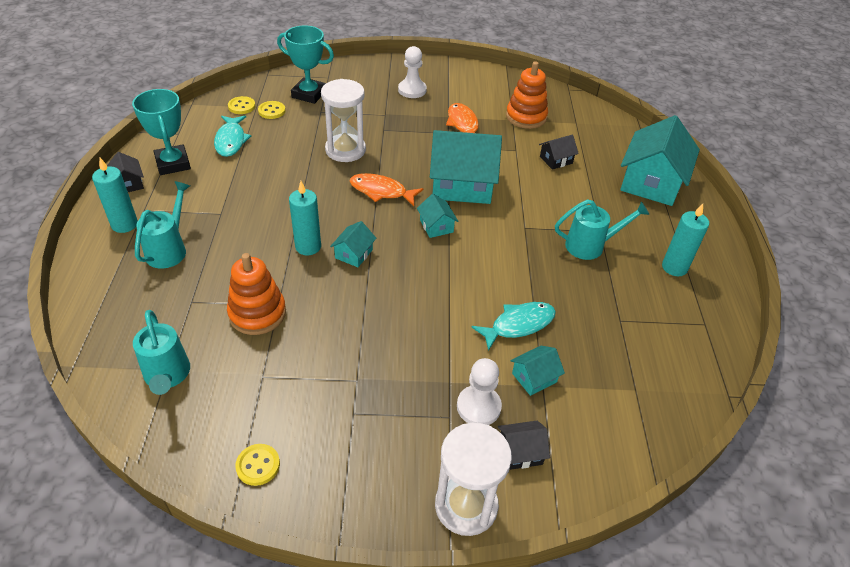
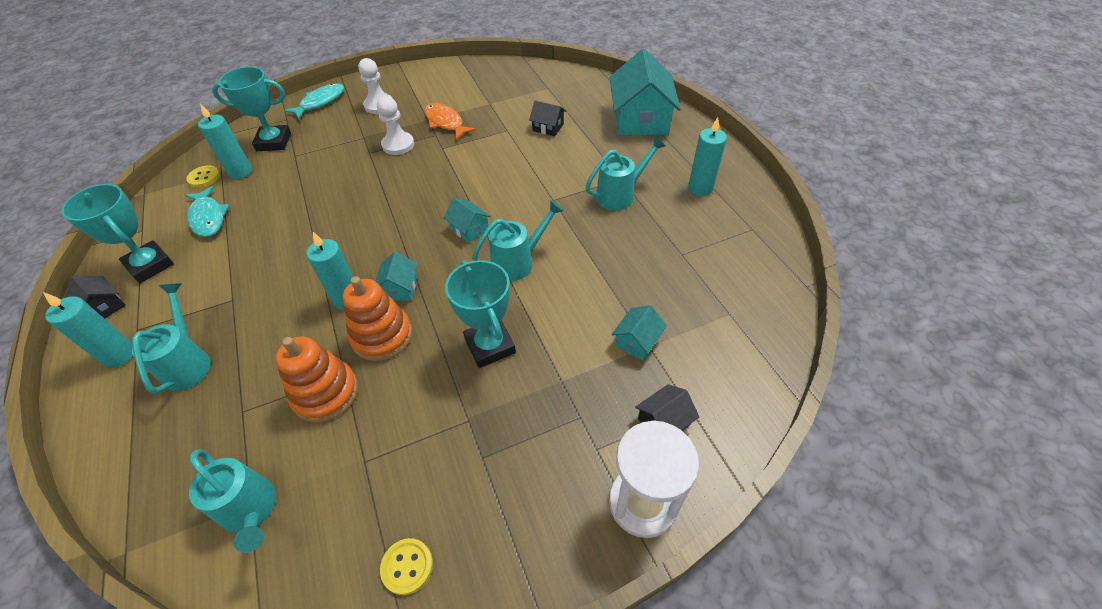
camera: 20 degrees left, 5 degrees up
(272, 111) = (240, 172): yellow button -> turquoise candle
(345, 150) = (339, 185): white hourglass -> none
(381, 191) = (397, 214): orange fish -> none
(404, 329) = (490, 346): none -> turquoise trophy
(462, 185) = (473, 180): turquoise house -> none
(464, 270) = (518, 262): none -> turquoise watering can
(478, 407) = (601, 393): white pawn -> white pawn (398, 145)
(518, 325) = (596, 295): turquoise fish -> turquoise fish (320, 102)
(526, 117) = (500, 97): orange stacking toy -> orange stacking toy (382, 336)
(556, 160) = (548, 127): black house -> black house turned 75 degrees clockwise

